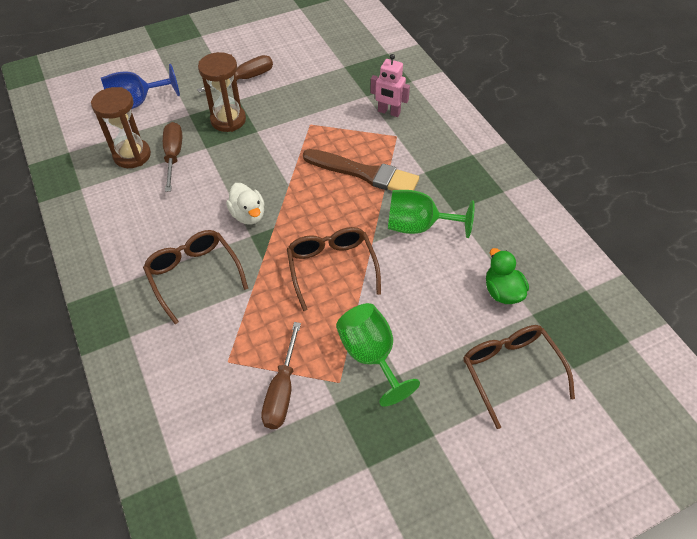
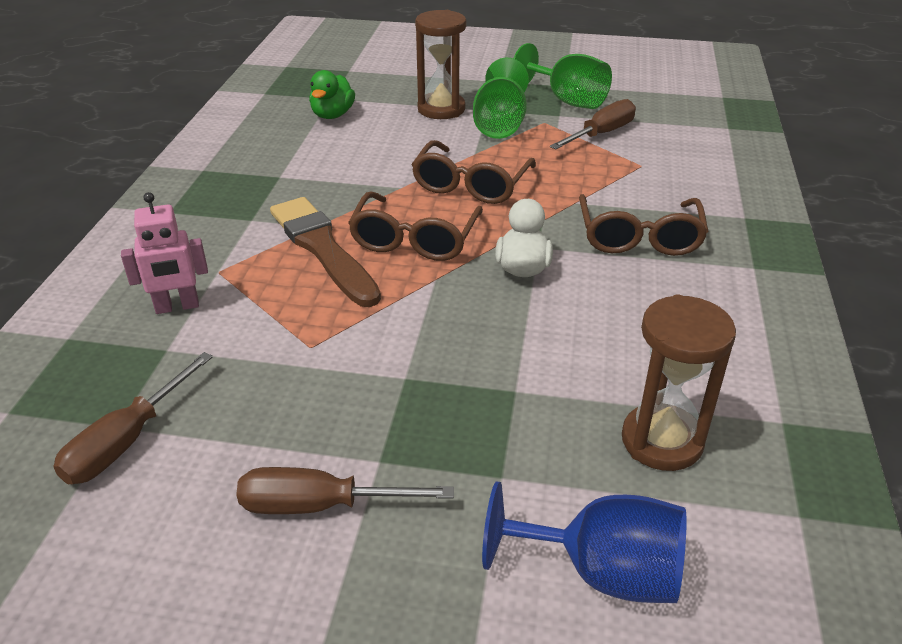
camera: 145 degrees left, 15 degrees down
(173, 155) = (582, 403): brown screwdriver -> brown screwdriver (126, 441)
(228, 120) = (436, 424): brown hourglass -> brown hourglass (441, 109)
(389, 112) = (177, 307): pink robot -> pink robot turned 105 degrees clockwise
(418, 226) = (336, 179): green goblet -> green goblet (567, 100)
(511, 372) = (397, 83): brown glasses -> brown glasses (415, 239)

